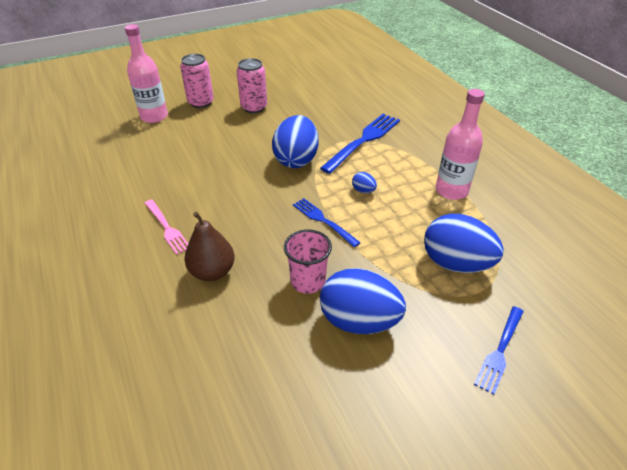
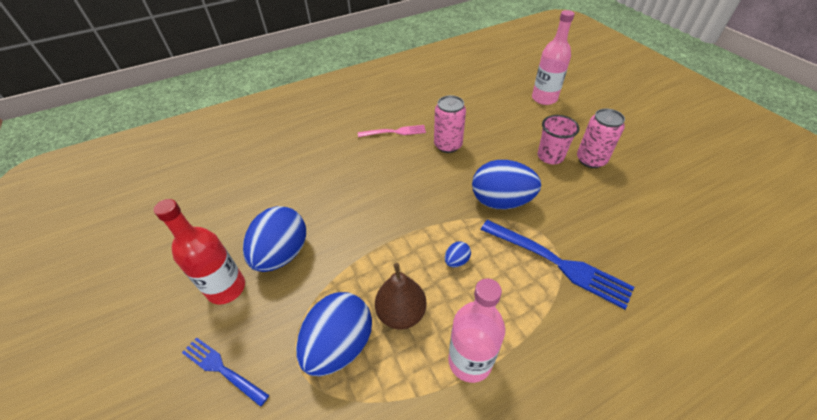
camera: 90 degrees right, 5 degrees up
(167, 228) = (394, 132): pink fork -> pink fork turned 150 degrees counterclockwise
(201, 102) = (582, 121): pink can -> pink can (448, 145)
(212, 272) = (346, 162): brown pear -> brown pear (401, 313)
(308, 281) = (330, 219): pink cup -> pink cup (550, 156)
(323, 221) = (405, 227): blue fork -> none
(409, 369) = (226, 288): none -> red bottle

